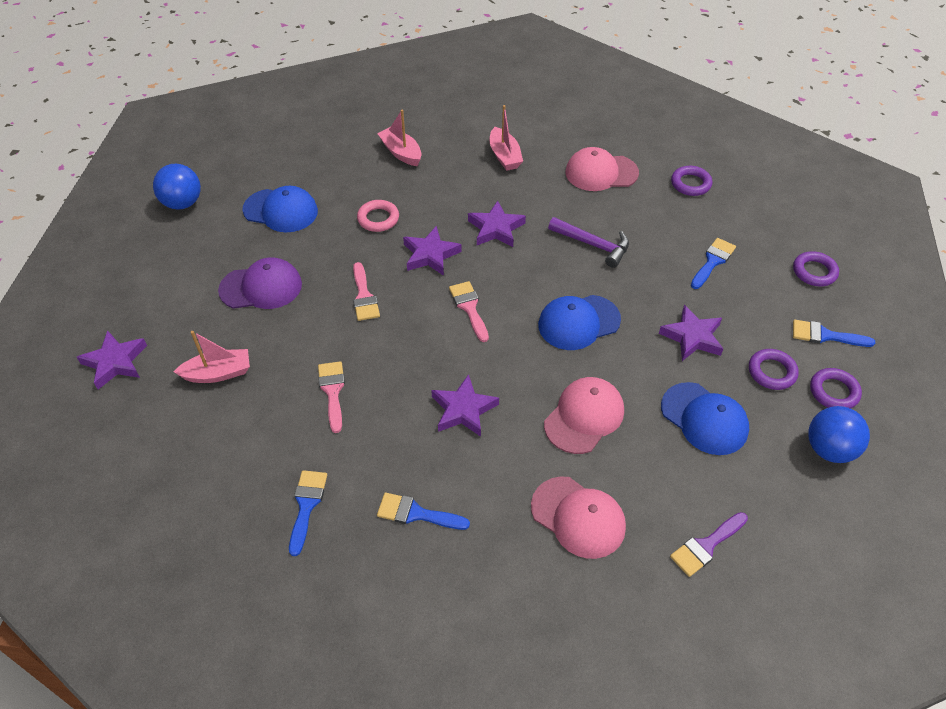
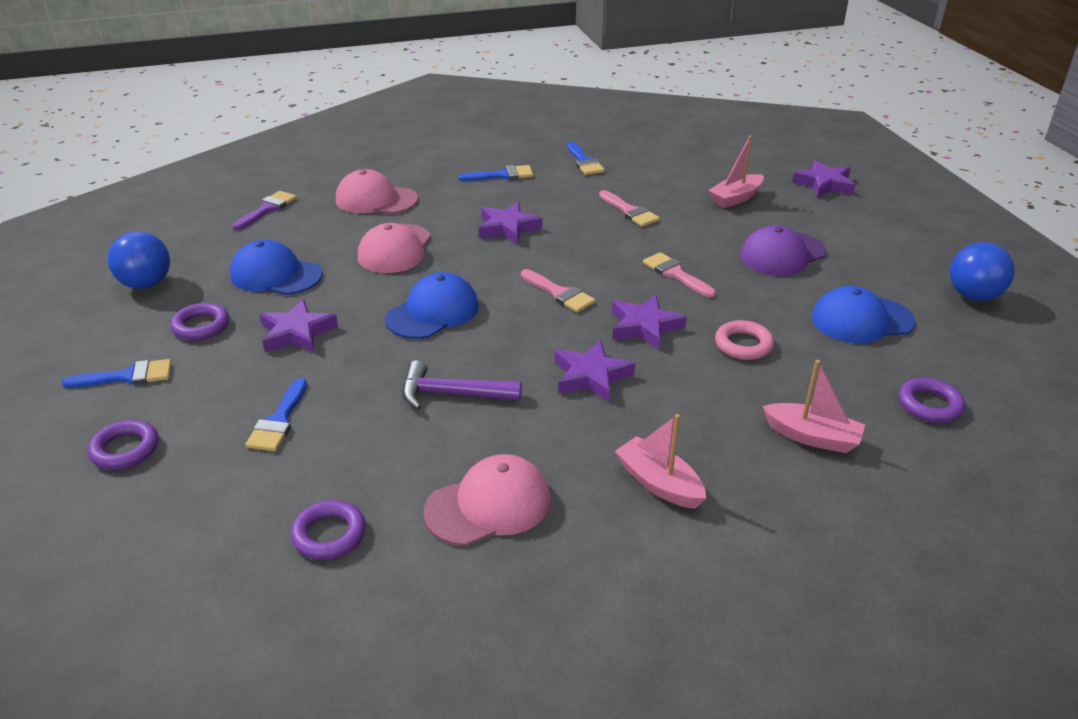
camera: 155 degrees right, 15 degrees down
(833, 392) = (130, 327): purple ring -> purple ring (929, 405)

